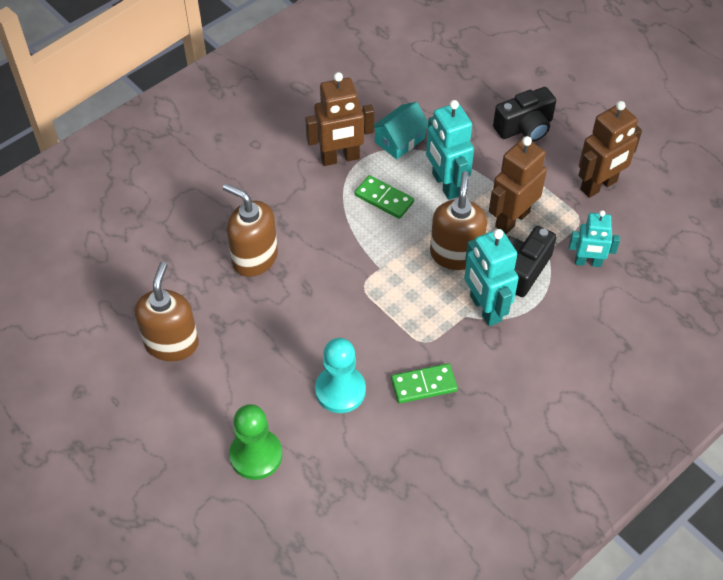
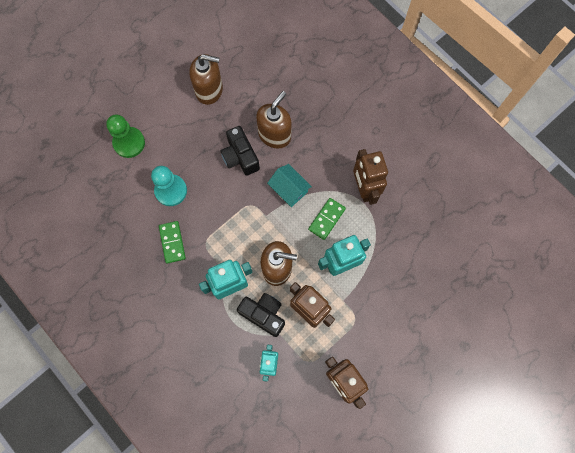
camera: 90 degrees right, 20 degrees up
(399, 140) = (383, 231): turquoise house -> turquoise house (289, 189)
(525, 127) = (400, 327): black camera -> black camera (240, 156)

